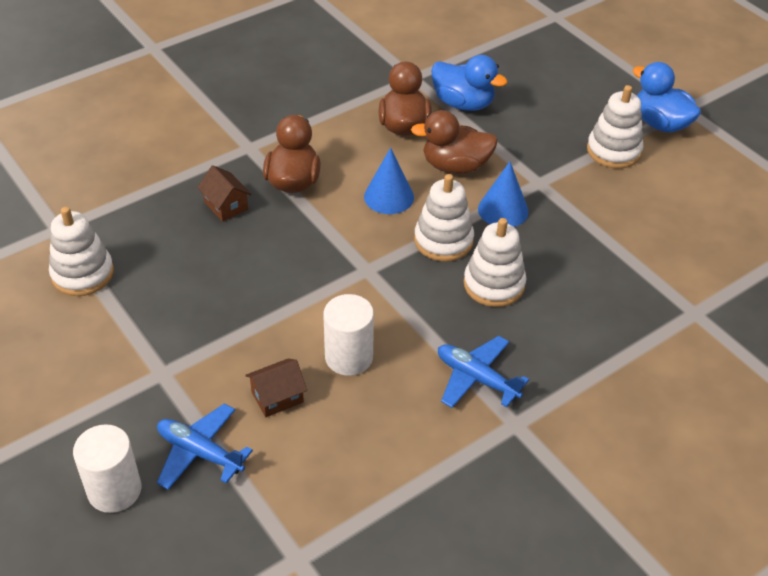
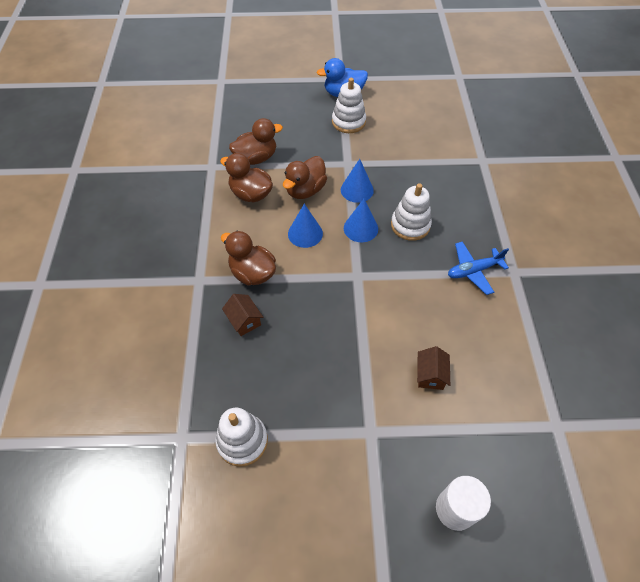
camera: 55 degrees left, 10 degrees up
(200, 452) = (451, 441): blue plane -> none
(226, 206) = (244, 320): brown house -> brown house turned 60 degrees clockwise
(349, 357) = (421, 321): white cylinder -> none
(443, 240) = (360, 228): white stacking toy -> blue cone
(463, 103) = (256, 158): blue duck -> brown duck

